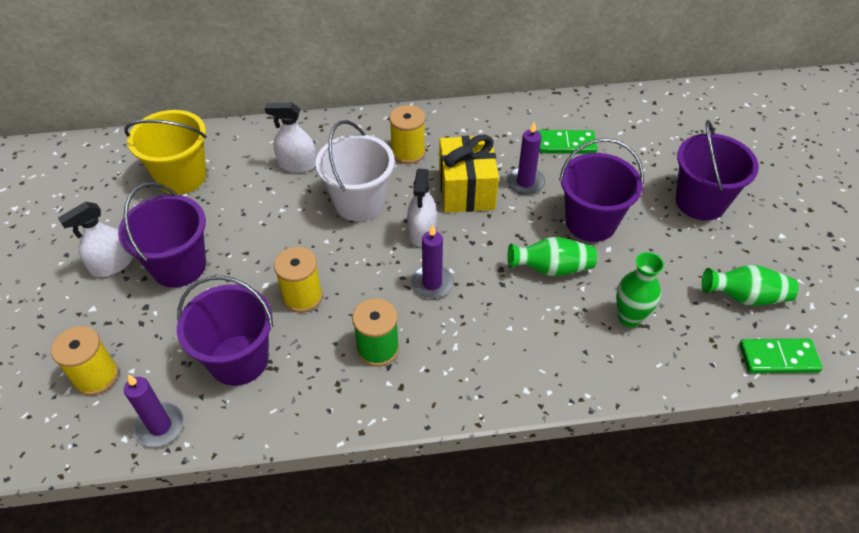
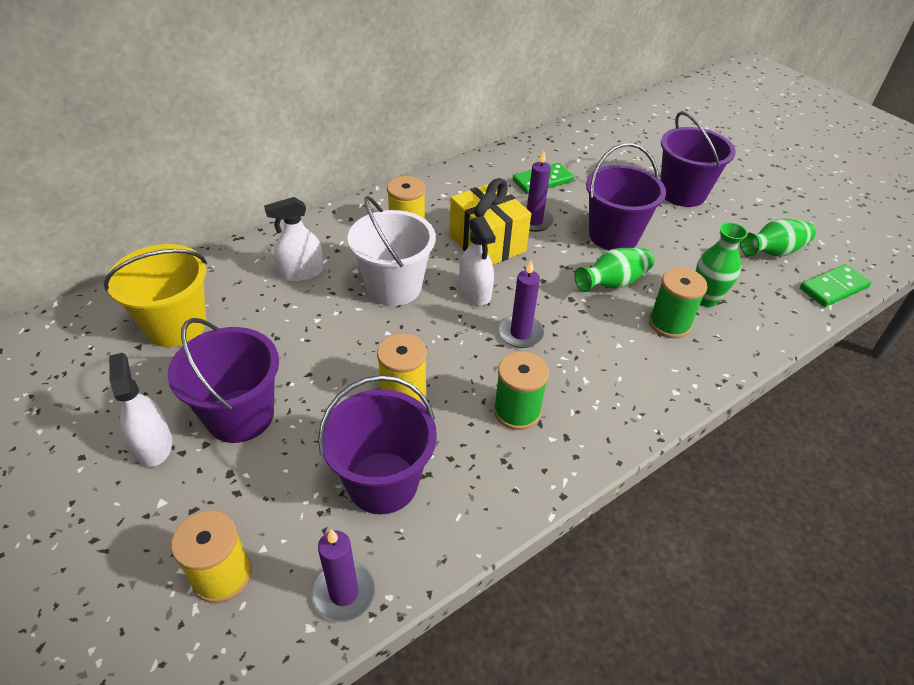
camera: 30 degrees left, 5 degrees down
(112, 264) = (153, 445): white spray bottle -> white spray bottle turned 135 degrees clockwise
(573, 327) = (669, 324): none -> green spool

